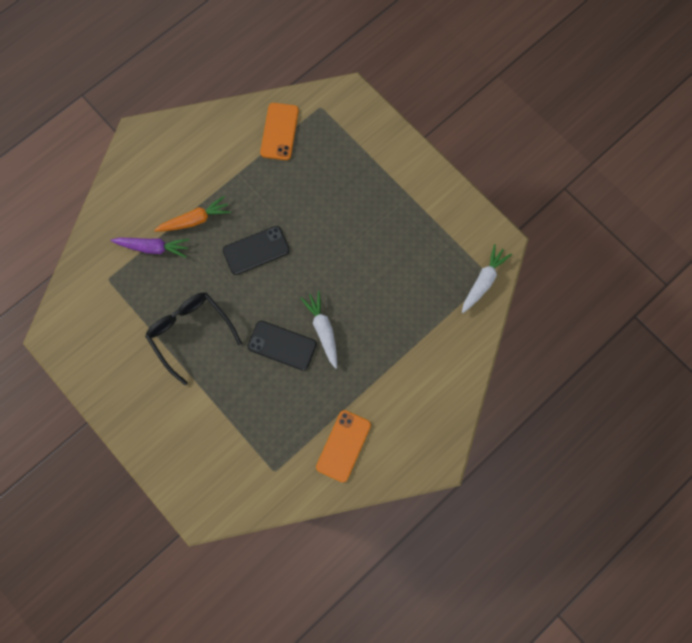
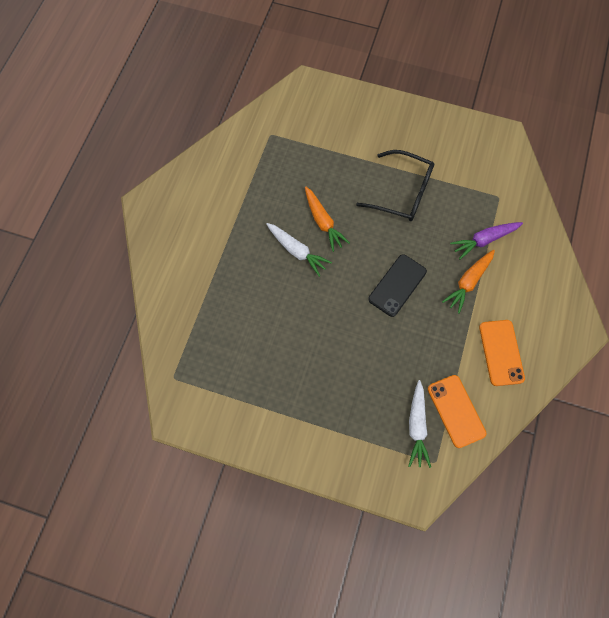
camera: 150 degrees right, 5 degrees down
(282, 345) = (323, 221): black phone -> orange carrot
(343, 446) = (228, 176): orange phone -> orange phone (501, 352)
(483, 281) = (177, 369): white carrot -> white carrot (417, 425)

